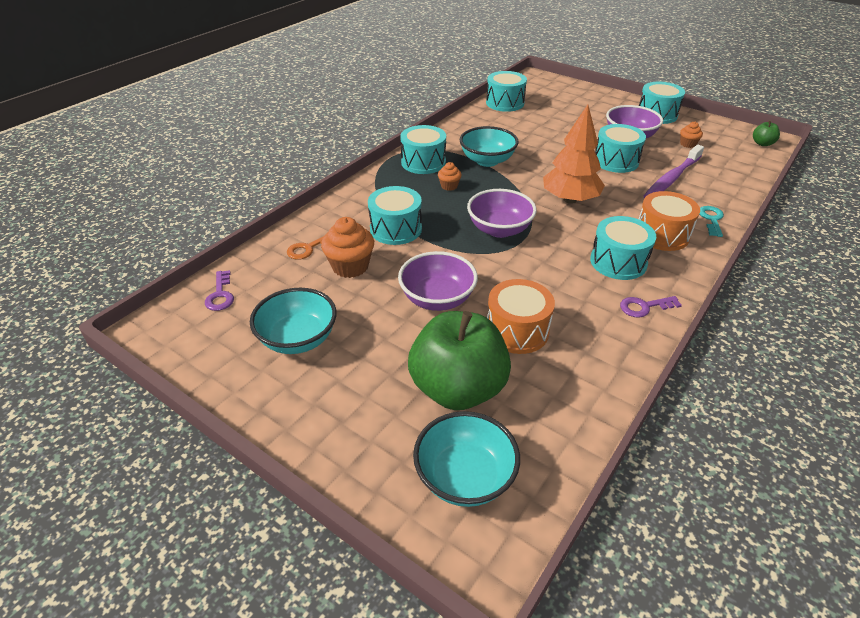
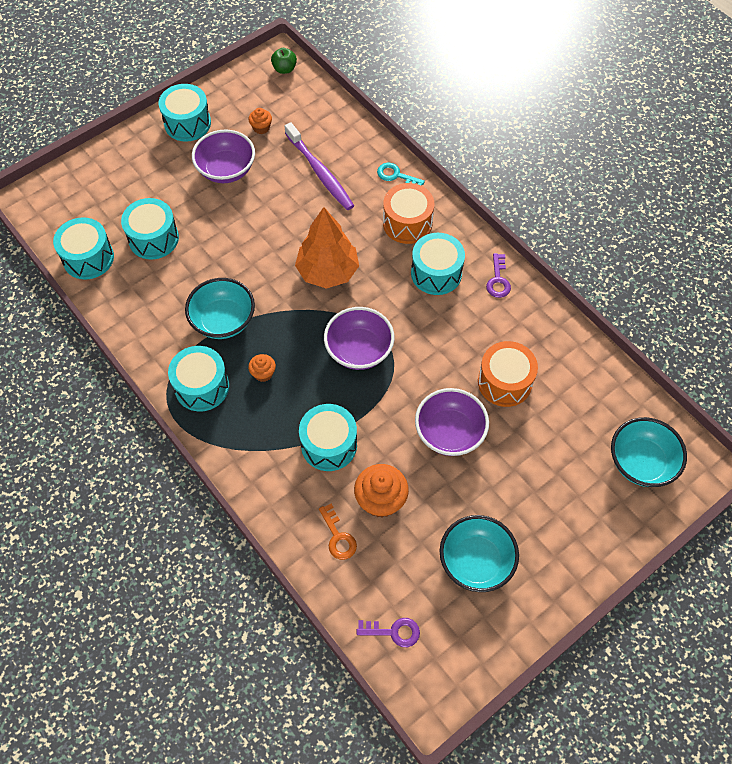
camera: 75 degrees left, 20 degrees up
(458, 388) = (559, 445): green apple -> none
(616, 161) = (270, 203): turquoise drum -> turquoise drum (153, 238)

